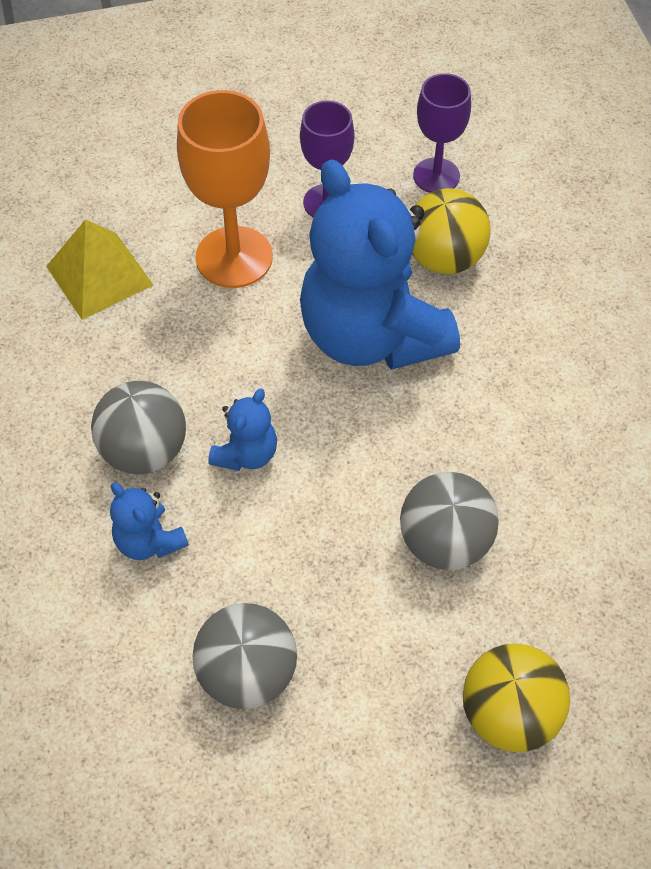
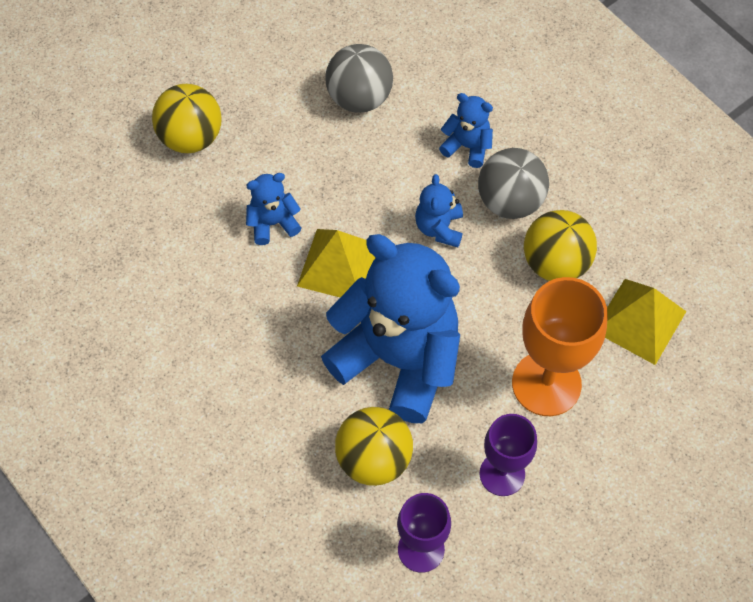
camera: 155 degrees right, 5 degrees up
(142, 363) = (555, 263): none -> yellow ball
(387, 458) = (339, 265): none -> yellow pyramid
(445, 542) = (273, 223): grey ball -> blue teddy bear

